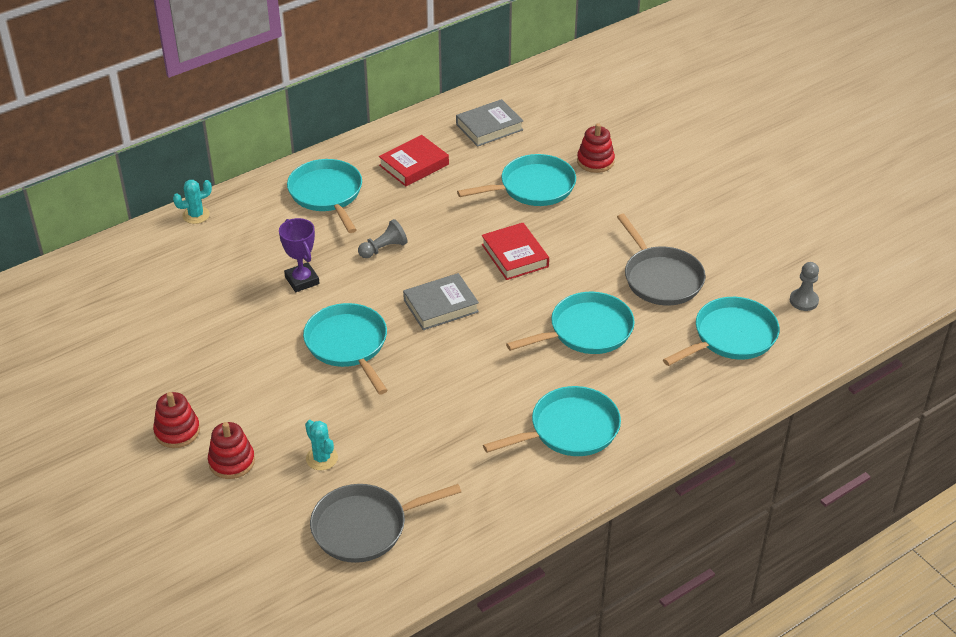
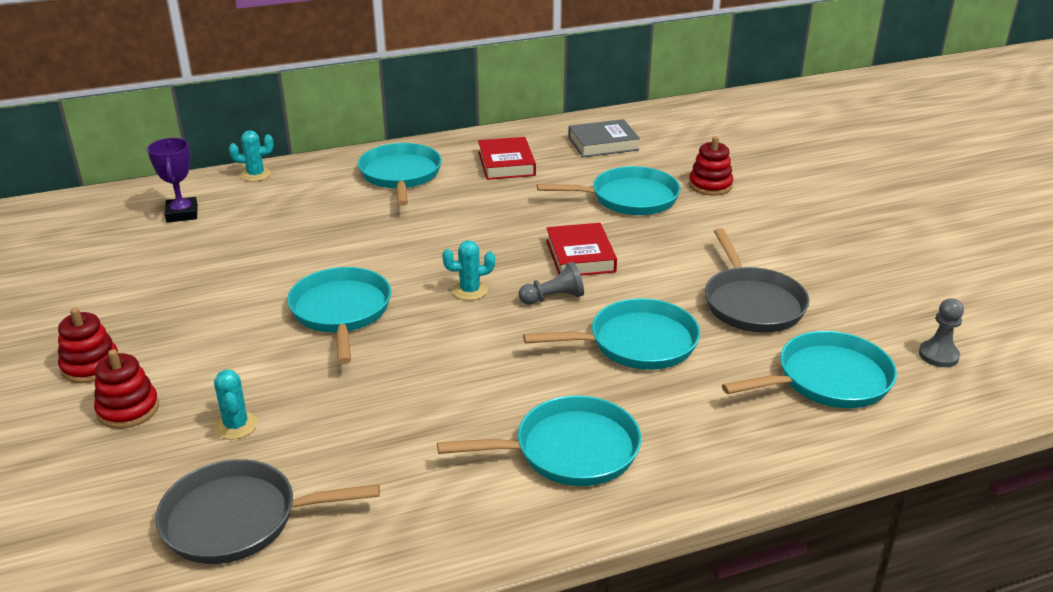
camera: 15 degrees right, 10 degrees down
(302, 280) = (328, 244): purple trophy -> purple trophy (182, 214)
(383, 249) = (434, 229): grey pawn -> grey pawn (553, 298)
(414, 165) = (506, 164): red book -> red book turned 75 degrees counterclockwise
(441, 306) = (470, 291): grey book -> turquoise cactus

